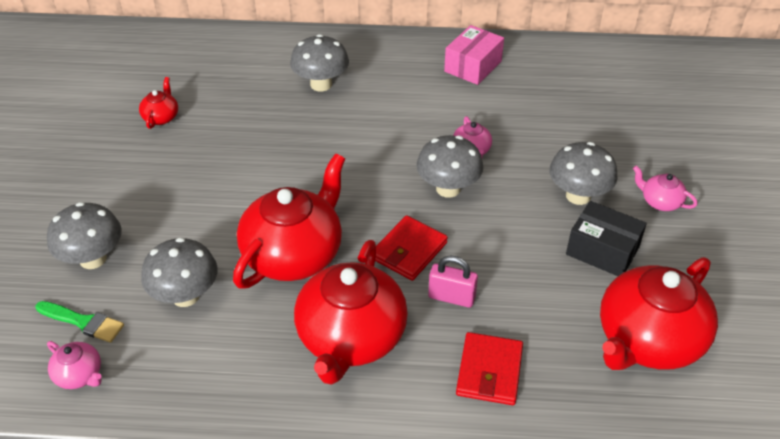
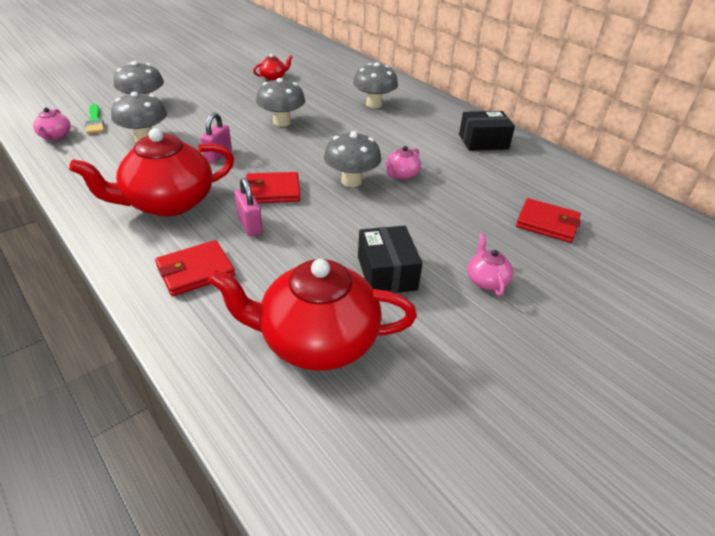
camera: 45 degrees right, 5 degrees down
(294, 254) = (218, 155): red teapot -> pink padlock
(473, 66) = (483, 142): pink box -> black box
(578, 196) = (428, 236): grey mushroom -> grey mushroom (282, 122)
(624, 119) = (547, 223): none -> red wallet

